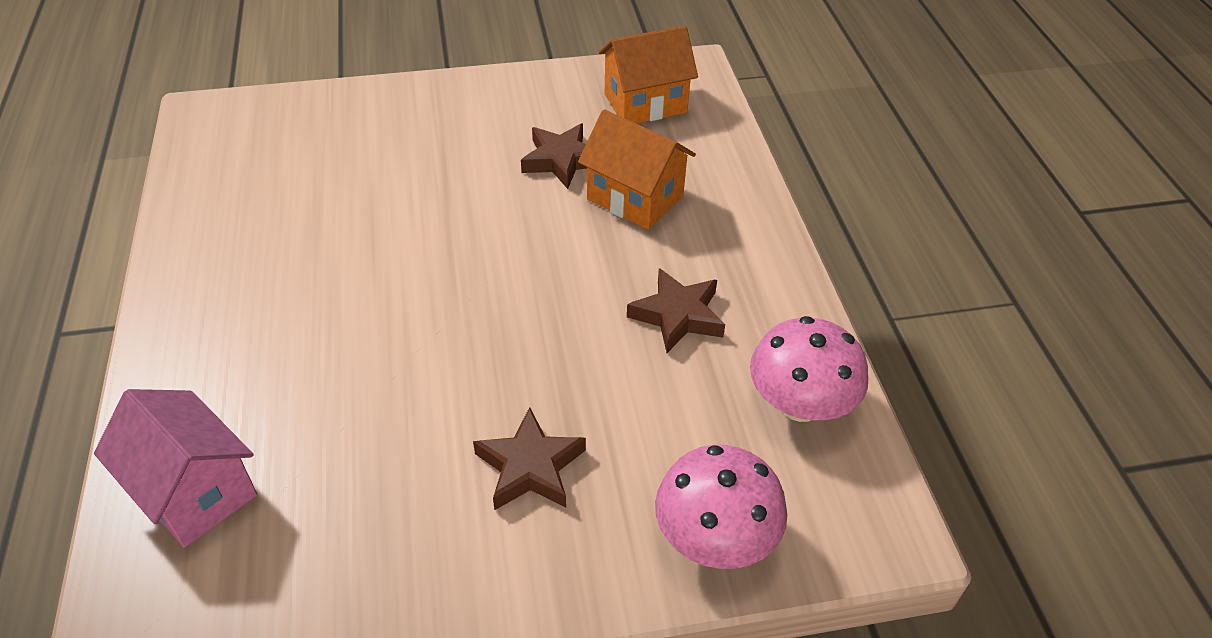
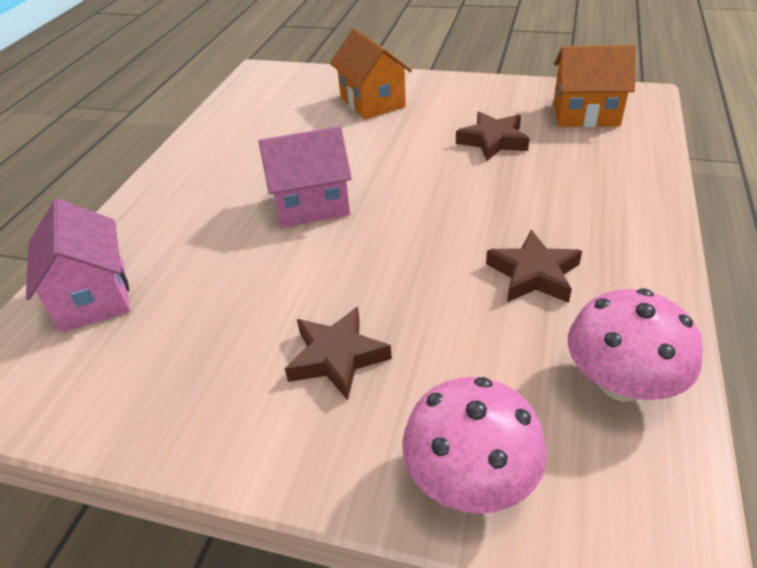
camera: 30 degrees right, 5 degrees down
(396, 295) = (311, 205): none -> pink house
(635, 198) = (541, 178): orange house -> orange house (372, 102)

